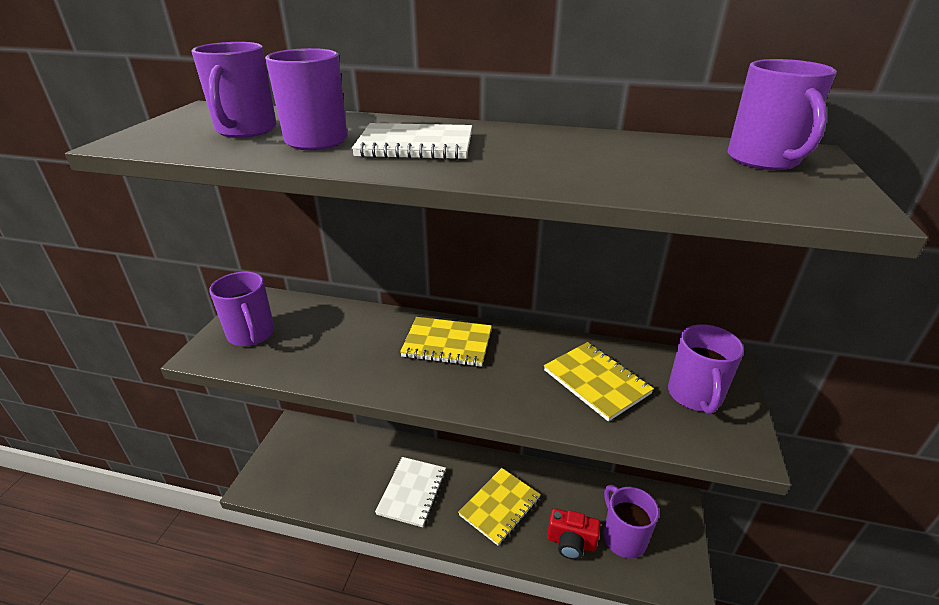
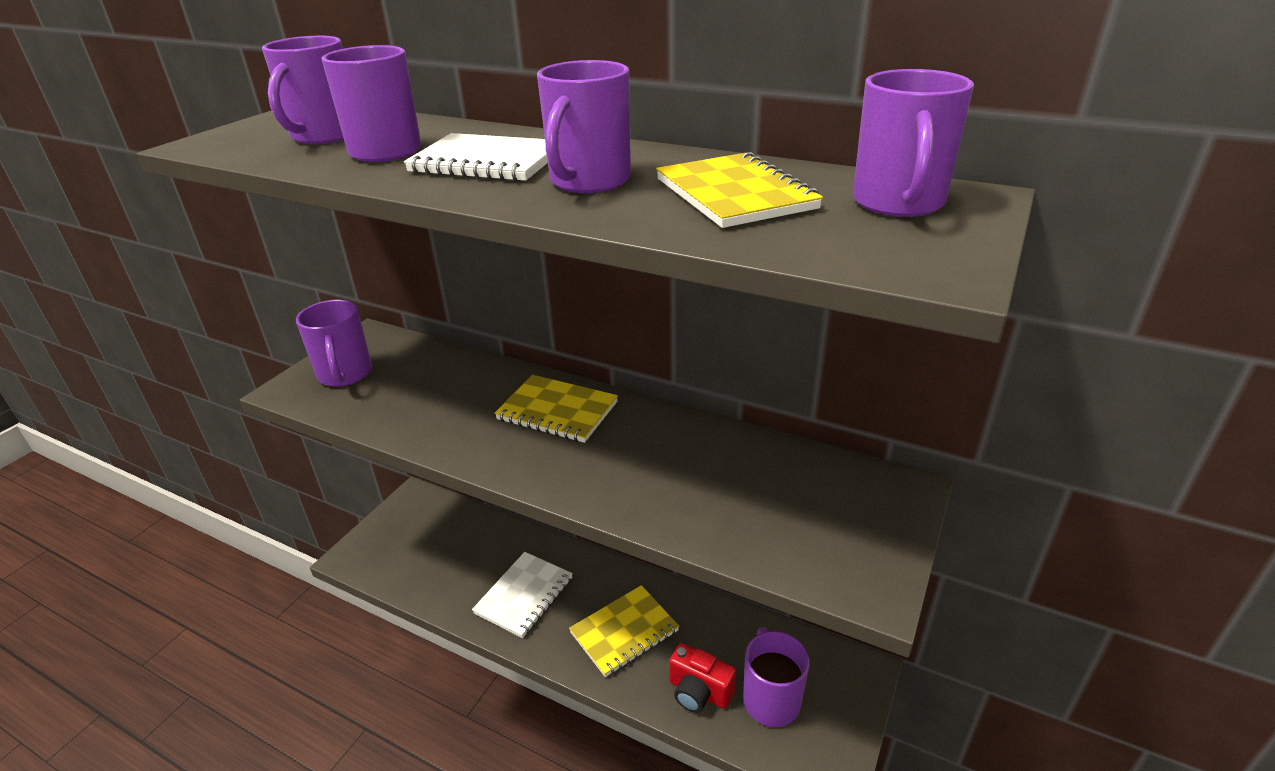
camera: 15 degrees right, 0 degrees up
(596, 382) = (718, 480): yellow notebook -> yellow notebook (734, 194)
(695, 396) = (841, 515): purple mug -> purple mug (588, 181)

